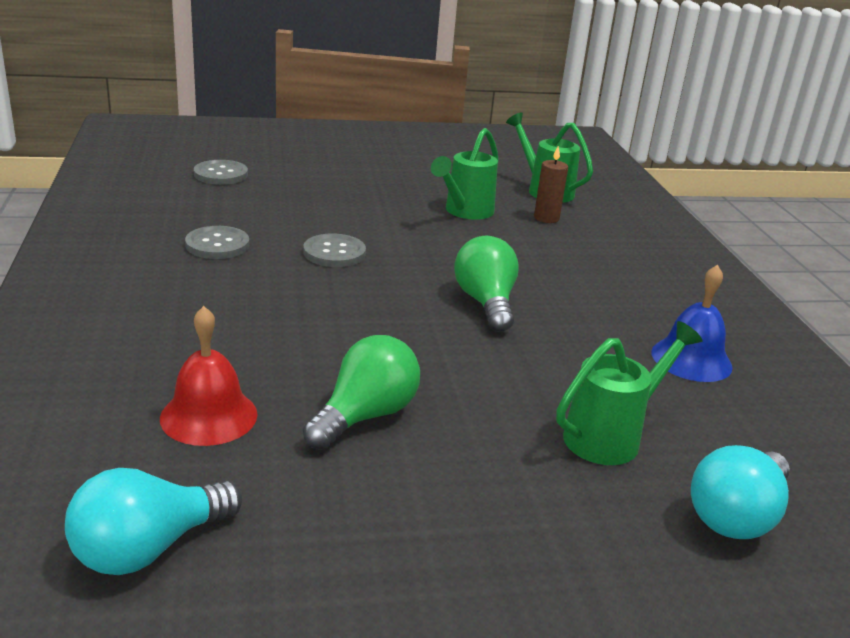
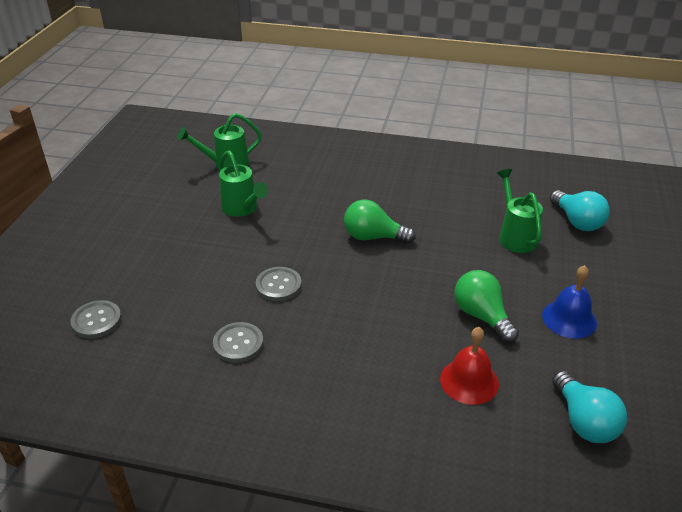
camera: 65 degrees left, 10 degrees up
(546, 218) = (269, 178): brown candle -> none
(691, 359) = (454, 186): blue bell -> blue bell (569, 319)

